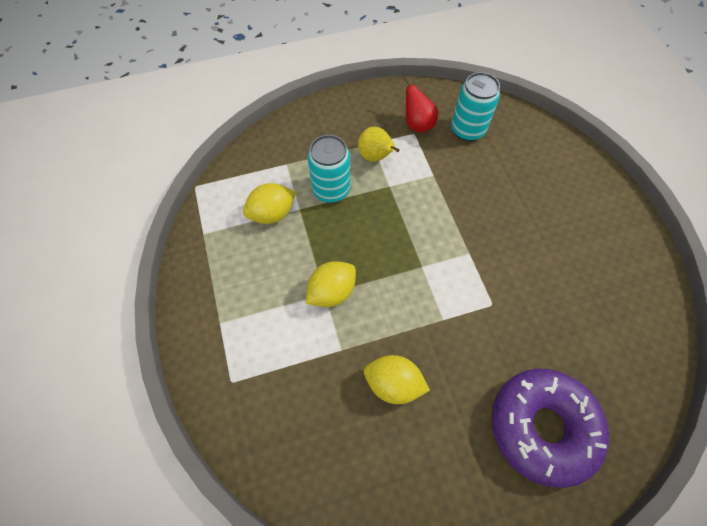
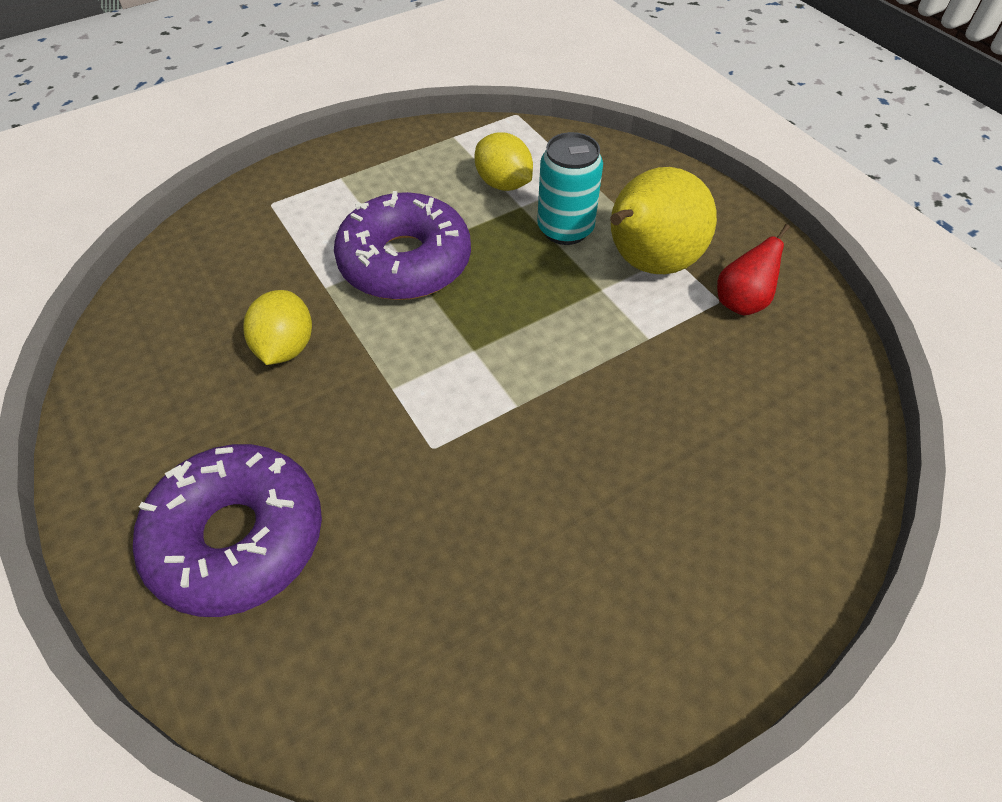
camera: 75 degrees right, 10 degrees down
(332, 292) = (405, 262): yellow lemon -> purple donut
(375, 157) = (647, 264): yellow pear -> yellow pear, size x1.87
(467, 130) = (770, 370): turquoise can -> none

